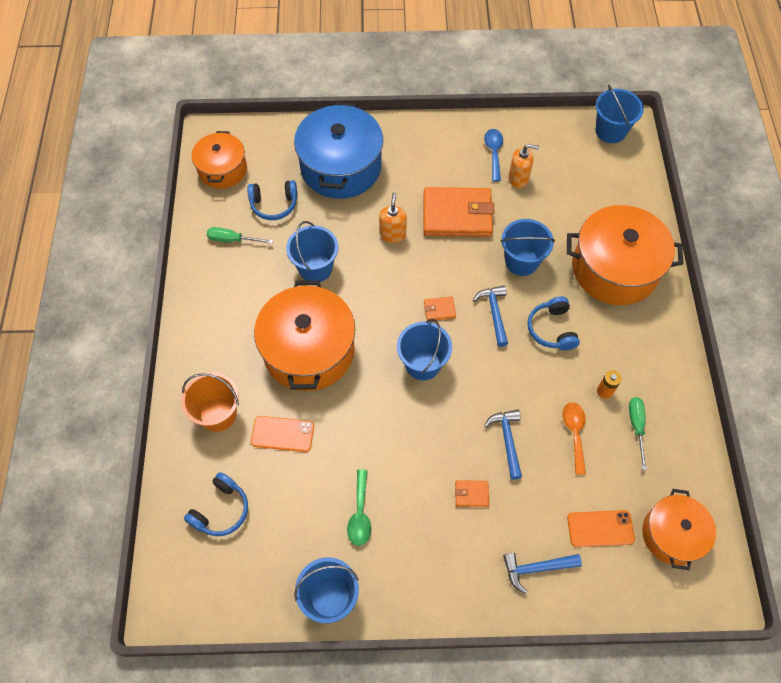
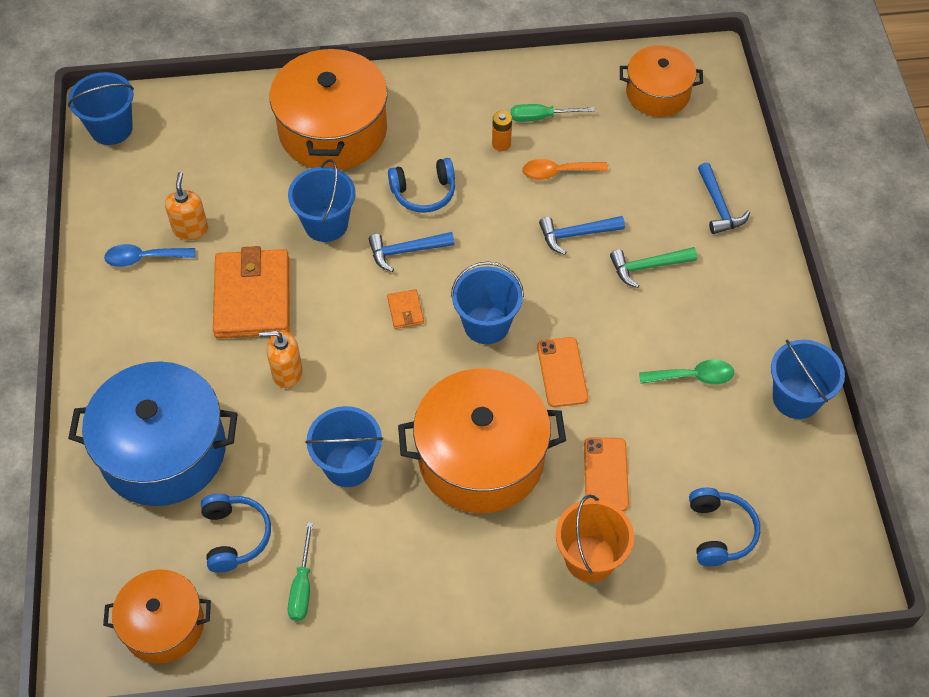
camera: 95 degrees left, 5 degrees down
(221, 510) = (719, 532): blue headphones -> blue headphones turned 60 degrees clockwise
(471, 494) = (647, 267): orange wallet -> green hammer
(600, 528) = (663, 151): orange phone -> orange phone (562, 372)

